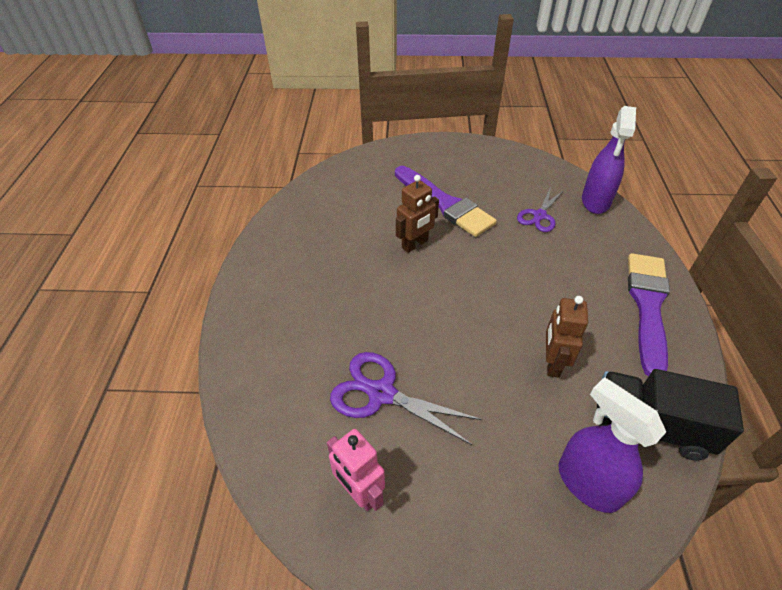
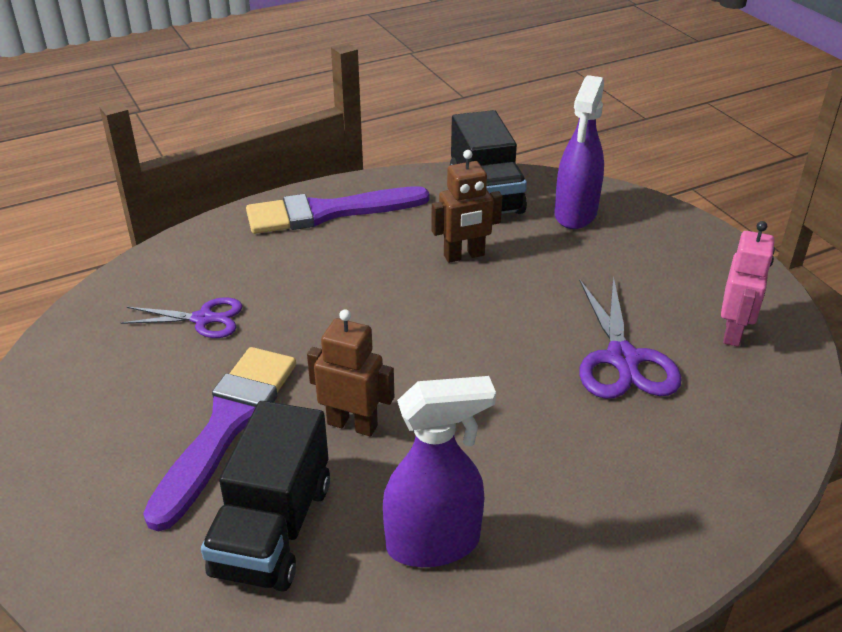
camera: 120 degrees left, 10 degrees down
(370, 201) = (273, 529): none -> black truck
(595, 201) = (140, 277): purple spray bottle -> purple spray bottle (434, 543)

